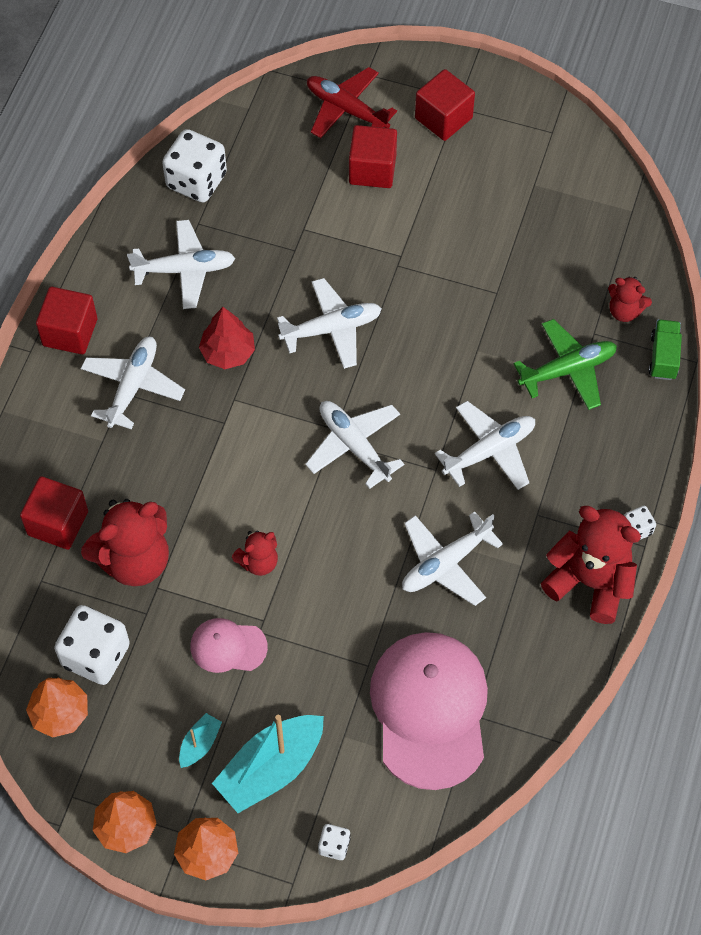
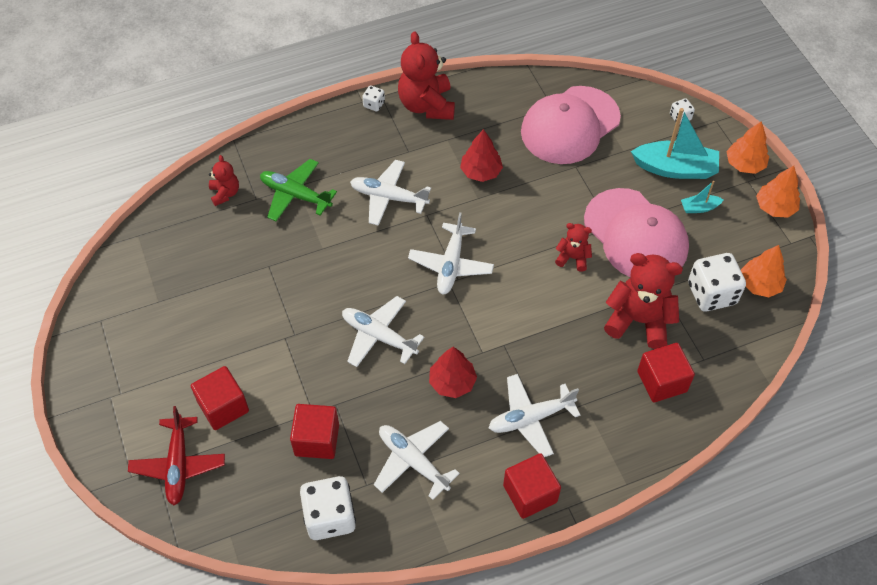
camera: 130 degrees left, 5 degrees down
(228, 646) = (635, 235): pink cap -> pink cap, size x2.06
(443, 118) = (138, 395): red cube -> red cube (317, 440)
(445, 563) = (481, 172): white plane -> red tree
(663, 357) = (244, 156): green truck -> none

